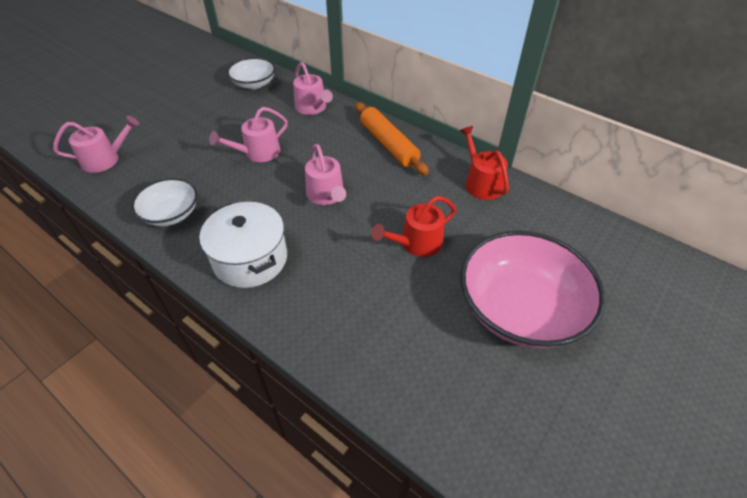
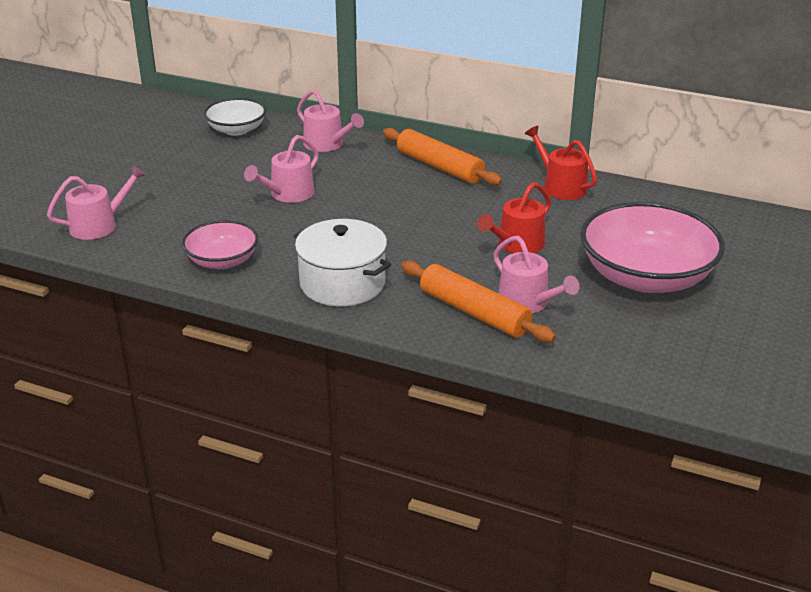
camera: 15 degrees left, 15 degrees down
(171, 214) = (222, 261): white bowl -> pink bowl
(326, 195) = (394, 220): pink watering can -> pink watering can (527, 302)
(344, 320) = (474, 312): none -> orange rolling pin

